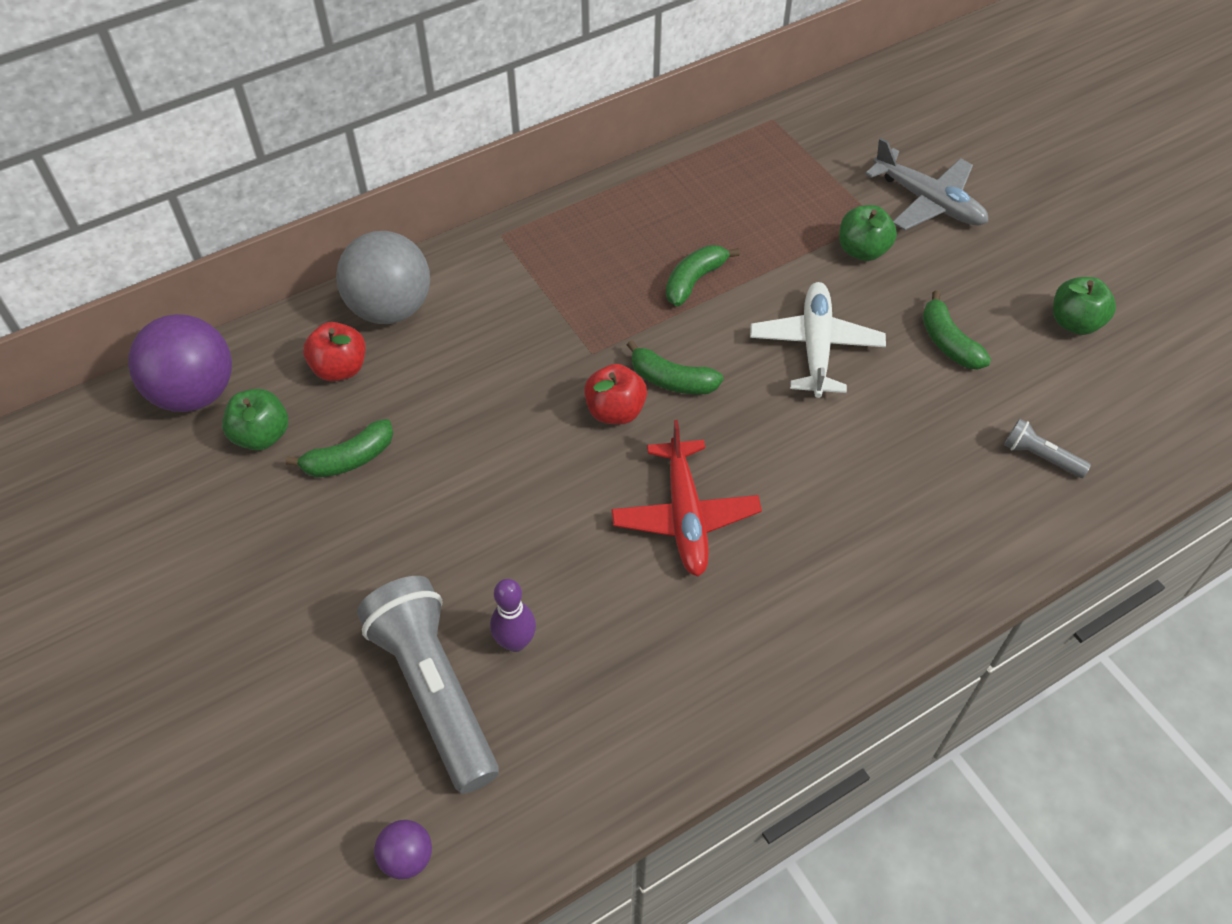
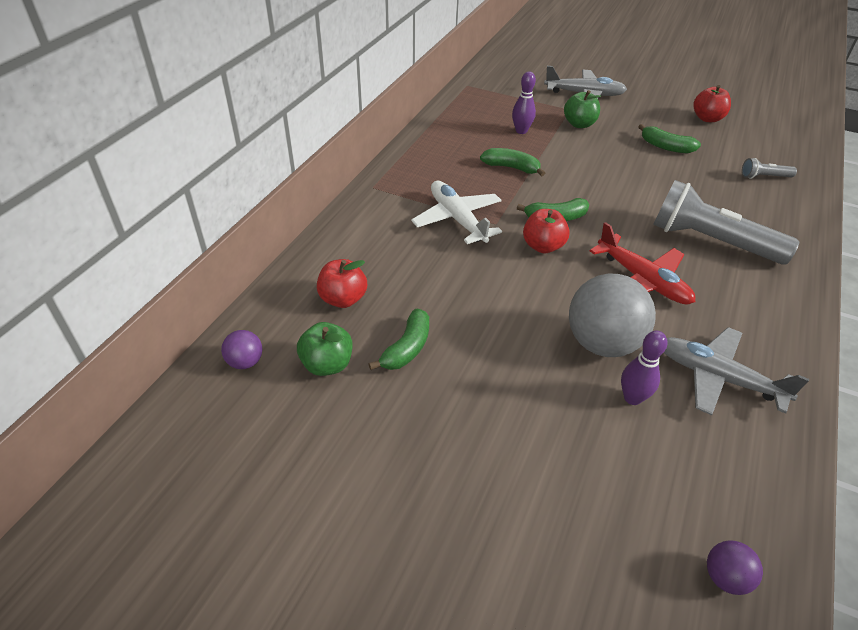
camera: 35 degrees left, 10 degrees down
(195, 393) = (245, 362): purple ball -> purple ball, size x0.46
(390, 308) = (342, 251): grey ball -> grey ball (602, 343)
(434, 690) = (619, 457): grey flashlight -> grey flashlight (711, 241)
(634, 676) = (717, 377): none -> grey plane
(694, 281) = (511, 168): green banana -> green banana turned 105 degrees clockwise
(768, 228) = (521, 131): none -> purple bowling pin
(815, 346) = (608, 173): white plane -> white plane (457, 219)
(1074, 322) = (707, 118): green apple -> red apple

